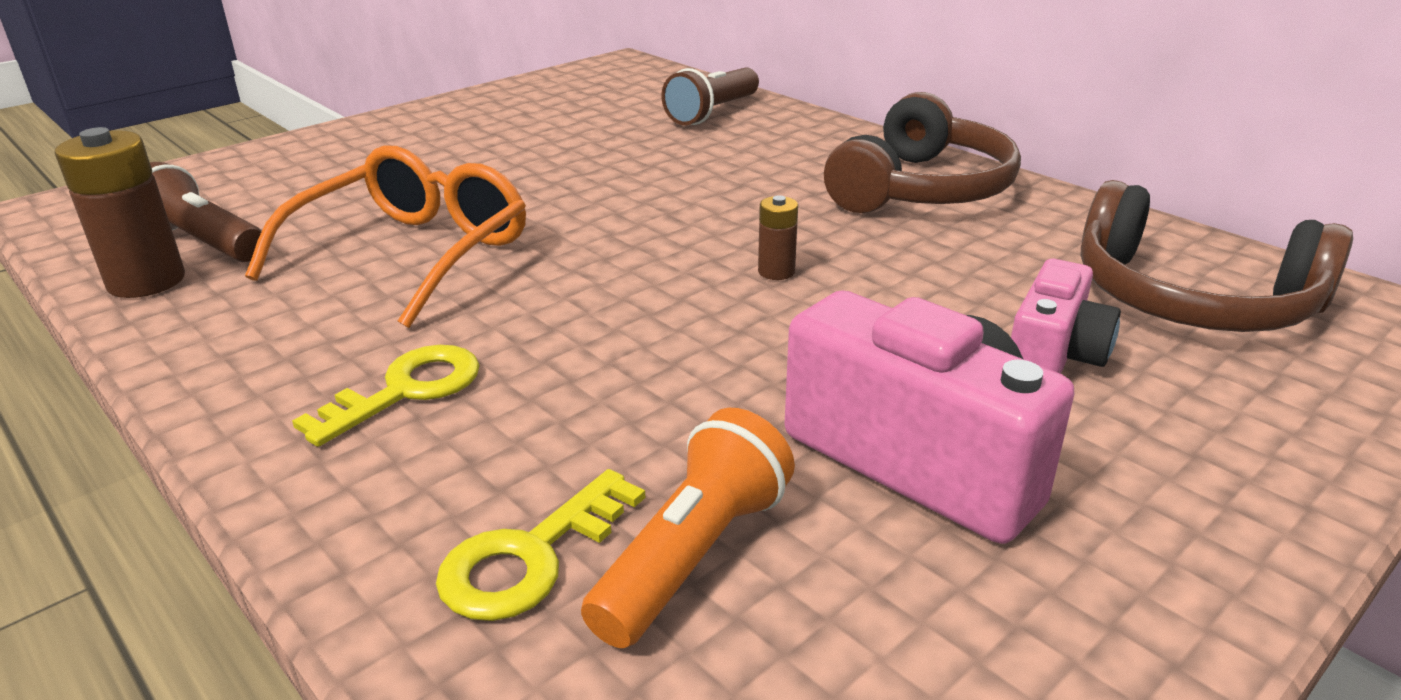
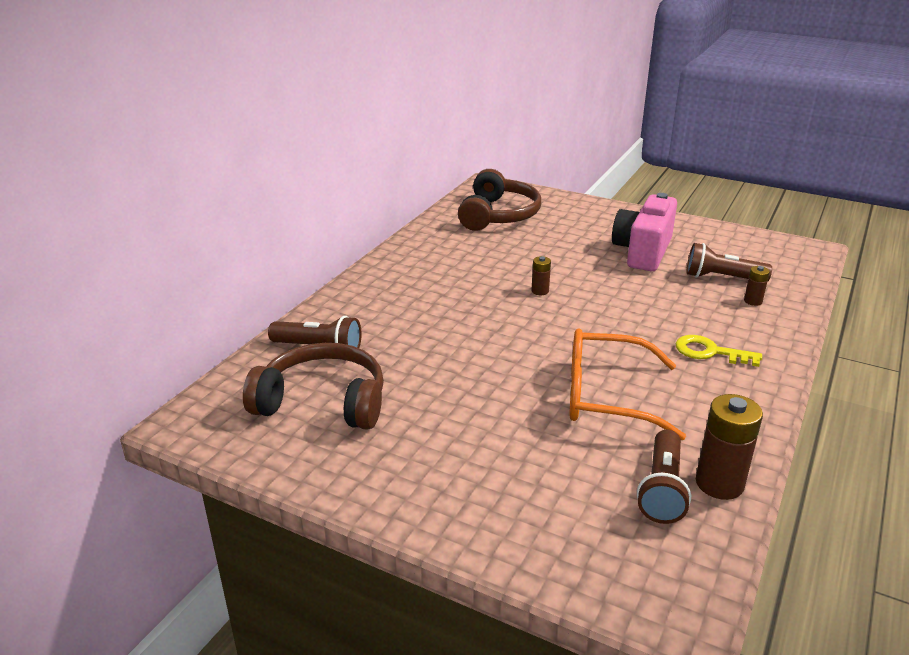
camera: 110 degrees left, 0 degrees up
(531, 557) = (753, 301): yellow key -> brown battery
(693, 555) = (722, 278): orange flashlight -> brown flashlight
(921, 189) = (420, 268): brown headphones -> brown headphones (323, 402)
(1053, 357) = (561, 235): pink camera -> none

